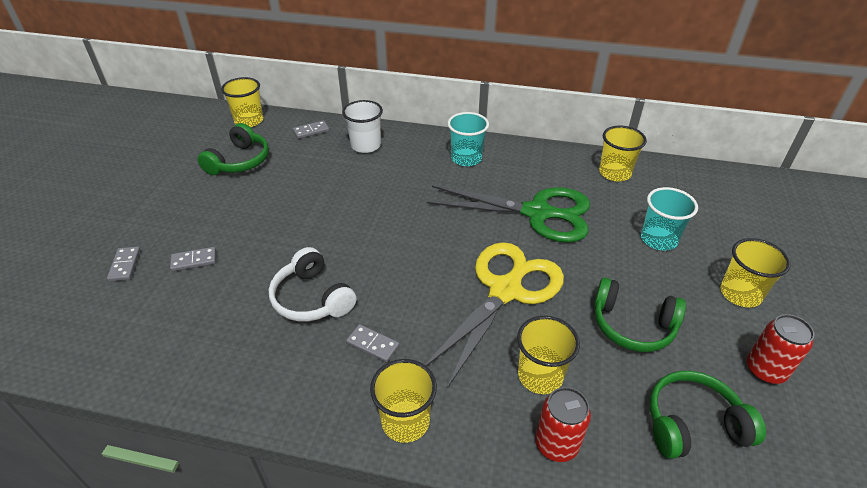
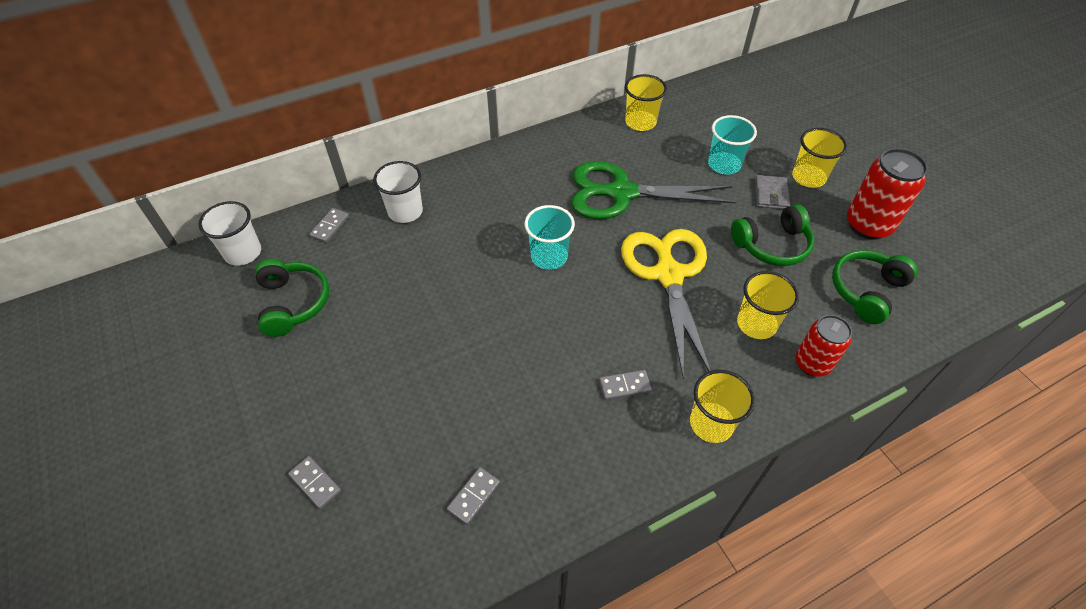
camera: 40 degrees left, 10 degrees up
(194, 260) = (382, 428): grey domino -> grey domino (473, 496)
(249, 121) = (243, 253): yellow cup -> white cup
(312, 298) = (533, 384): white headphones -> none
(466, 158) = (512, 173): turquoise cup -> turquoise cup (549, 257)
(537, 213) = (622, 193): green scissors -> green scissors turned 150 degrees counterclockwise
(680, 286) = (771, 194): none -> grey wallet
(765, 370) = (868, 225): red can -> red can, size x1.52

